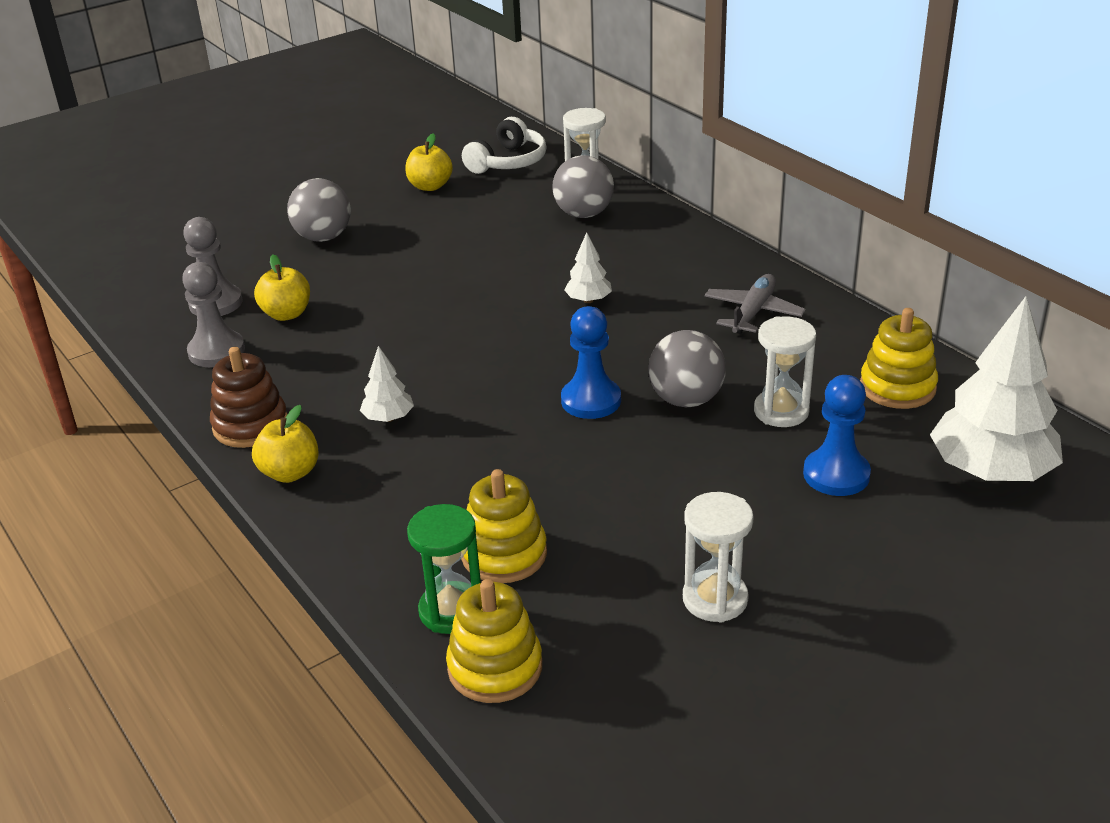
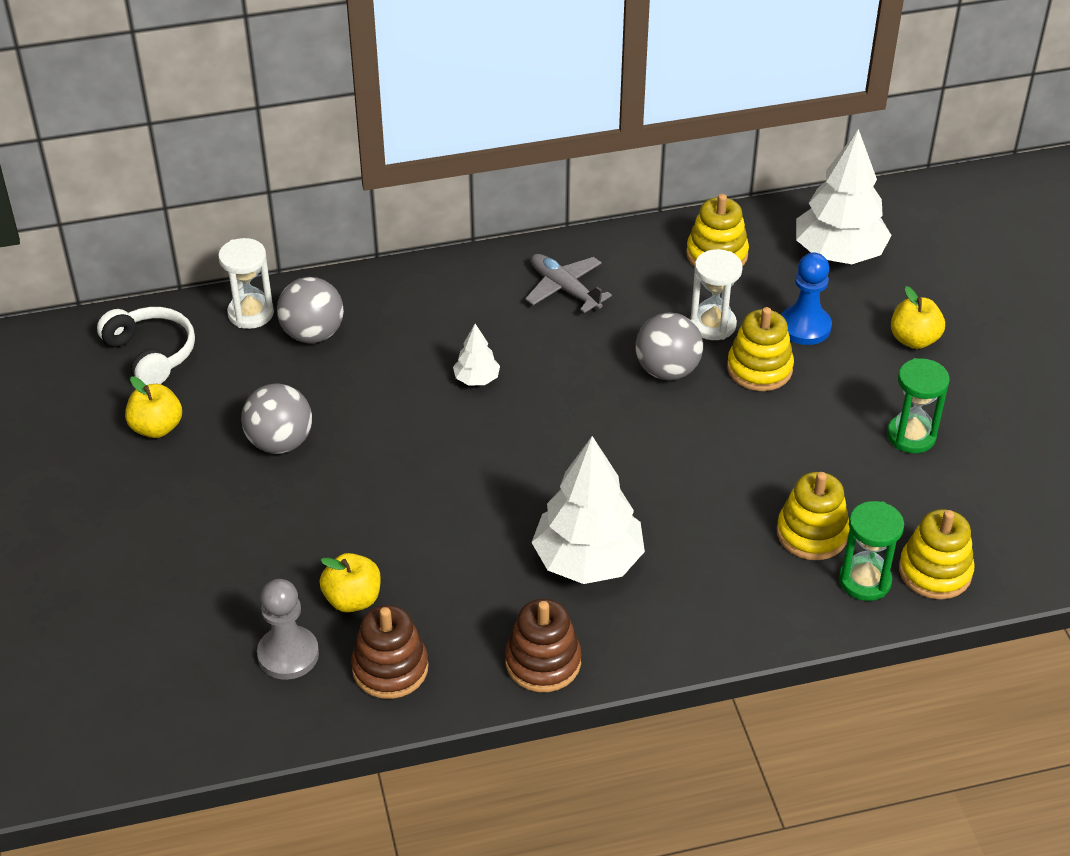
camera: 70 degrees left, 10 degrees up
(216, 351) = (390, 668): grey pawn -> brown stacking toy
(290, 473) = (635, 646): yellow apple -> yellow apple (914, 339)
(323, 237) = (206, 539): grey ball -> grey ball (280, 442)
(388, 418) = (587, 561): white tree -> white tree, size x2.16
(591, 400) = (636, 425): blue pawn -> none
(715, 599) = (911, 436): white hourglass -> green hourglass
(738, 458) = (759, 368): none -> yellow stacking toy

